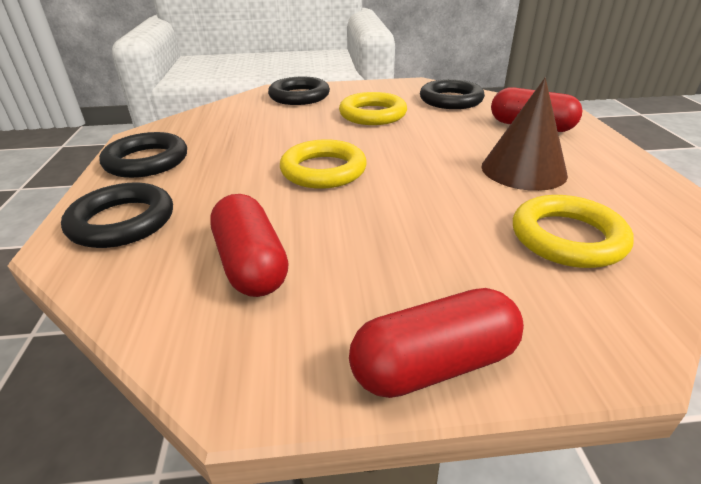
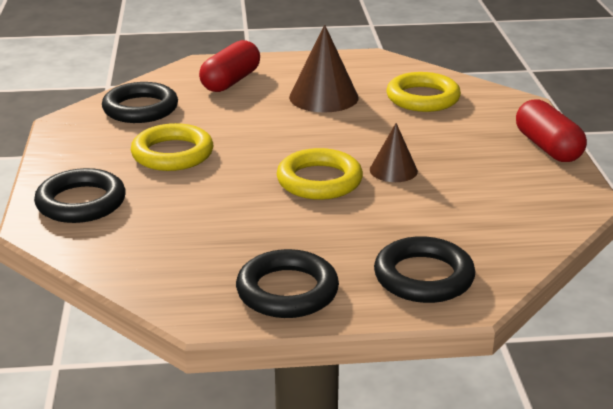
camera: 90 degrees left, 5 degrees down
(251, 264) = (475, 205): red capsule -> none
(345, 210) = (393, 170): none -> brown cone

